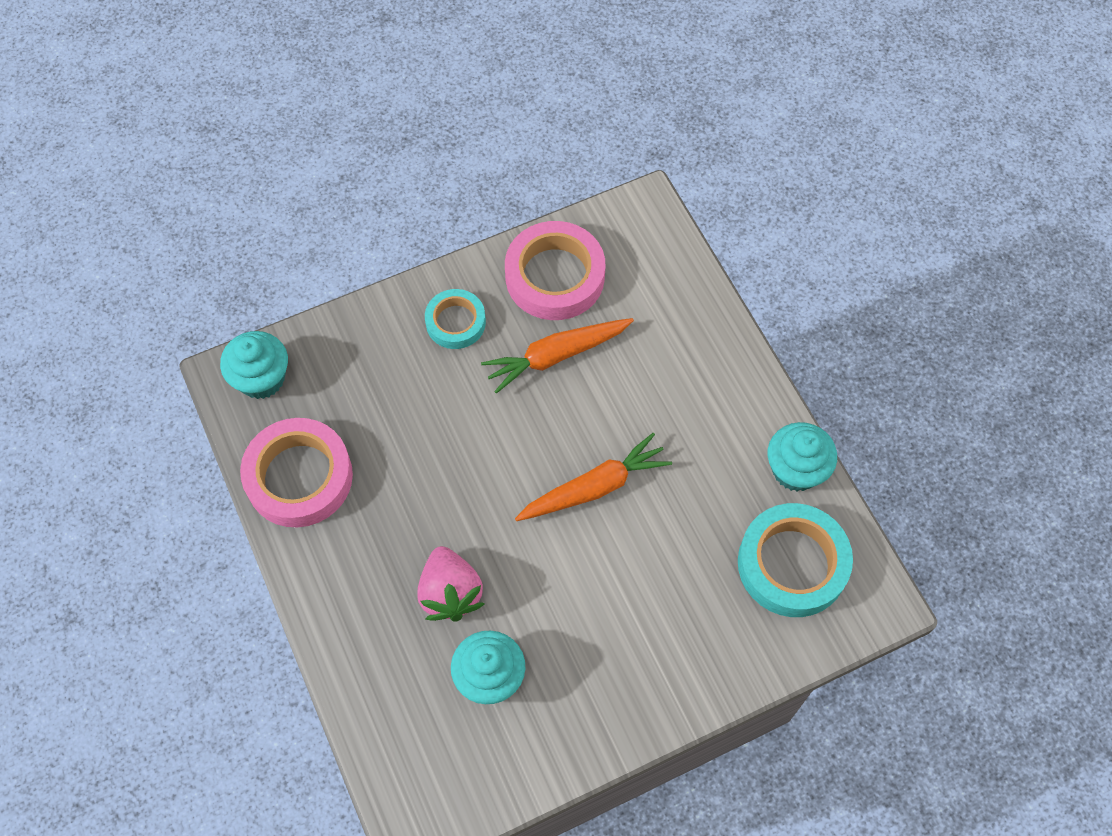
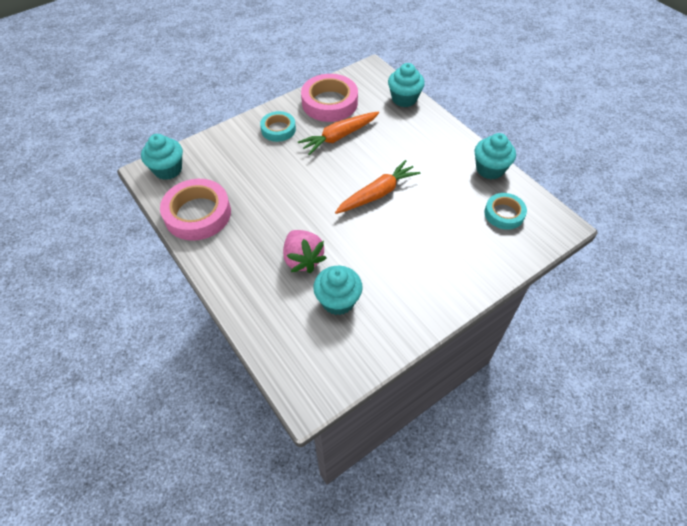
camera: 10 degrees left, 10 degrees down
(688, 289) = (404, 99): none -> turquoise cupcake
(792, 564) = (504, 214): turquoise tape -> turquoise tape, size x0.59

